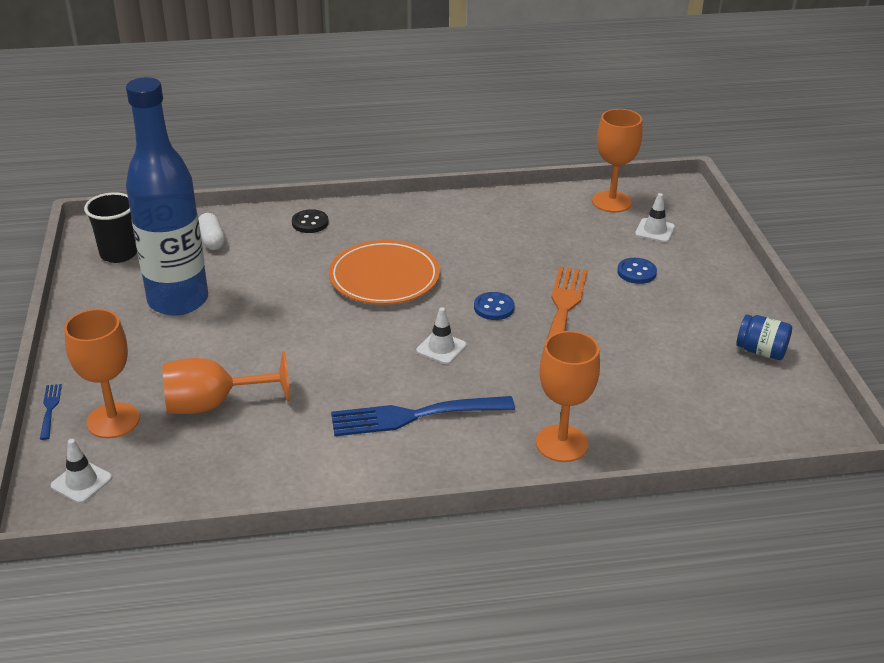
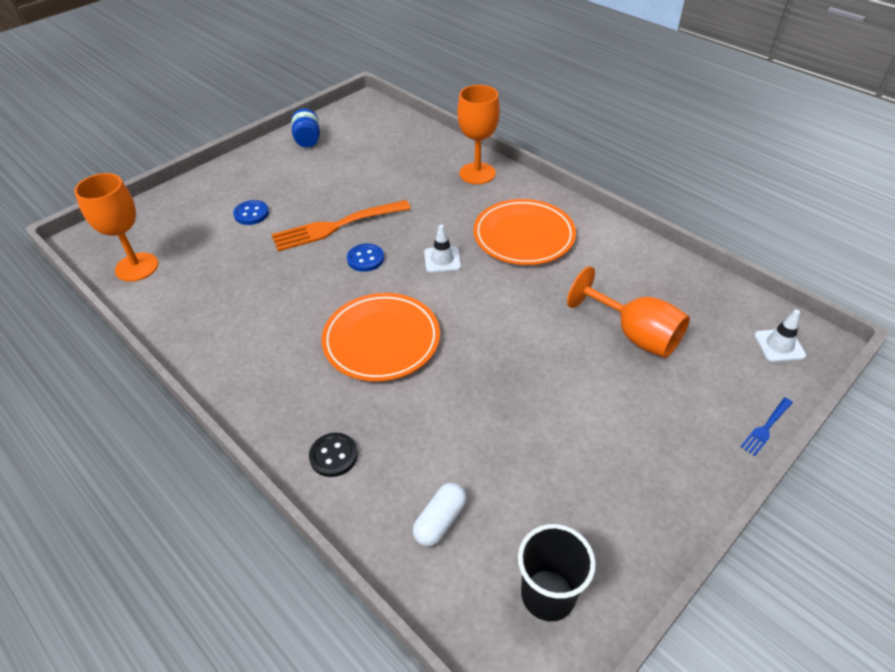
camera: 125 degrees left, 10 degrees up
(113, 420) = (720, 377): orange goblet -> none
(178, 301) = (558, 461): blue bottle -> none
(414, 416) = (523, 236): blue fork -> orange plate
(655, 231) = (176, 227): white traffic cone -> none

